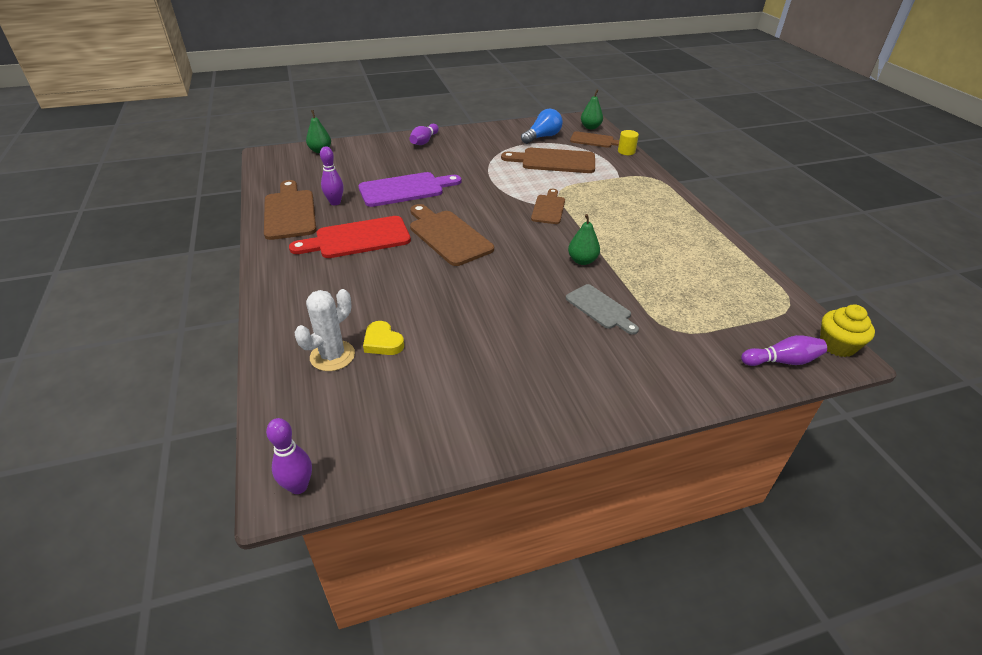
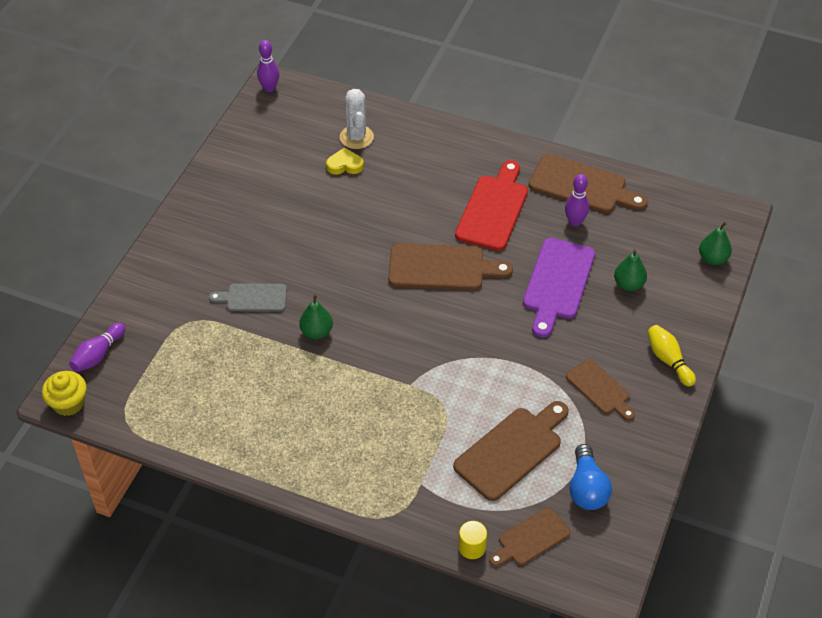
camera: 130 degrees right, 10 degrees up
(424, 141) = (668, 360): purple bowling pin -> yellow bowling pin
(548, 208) = (418, 370): brown cutting board -> brown cutting board (600, 389)
(590, 127) = (573, 568): green pear -> green pear (628, 284)

